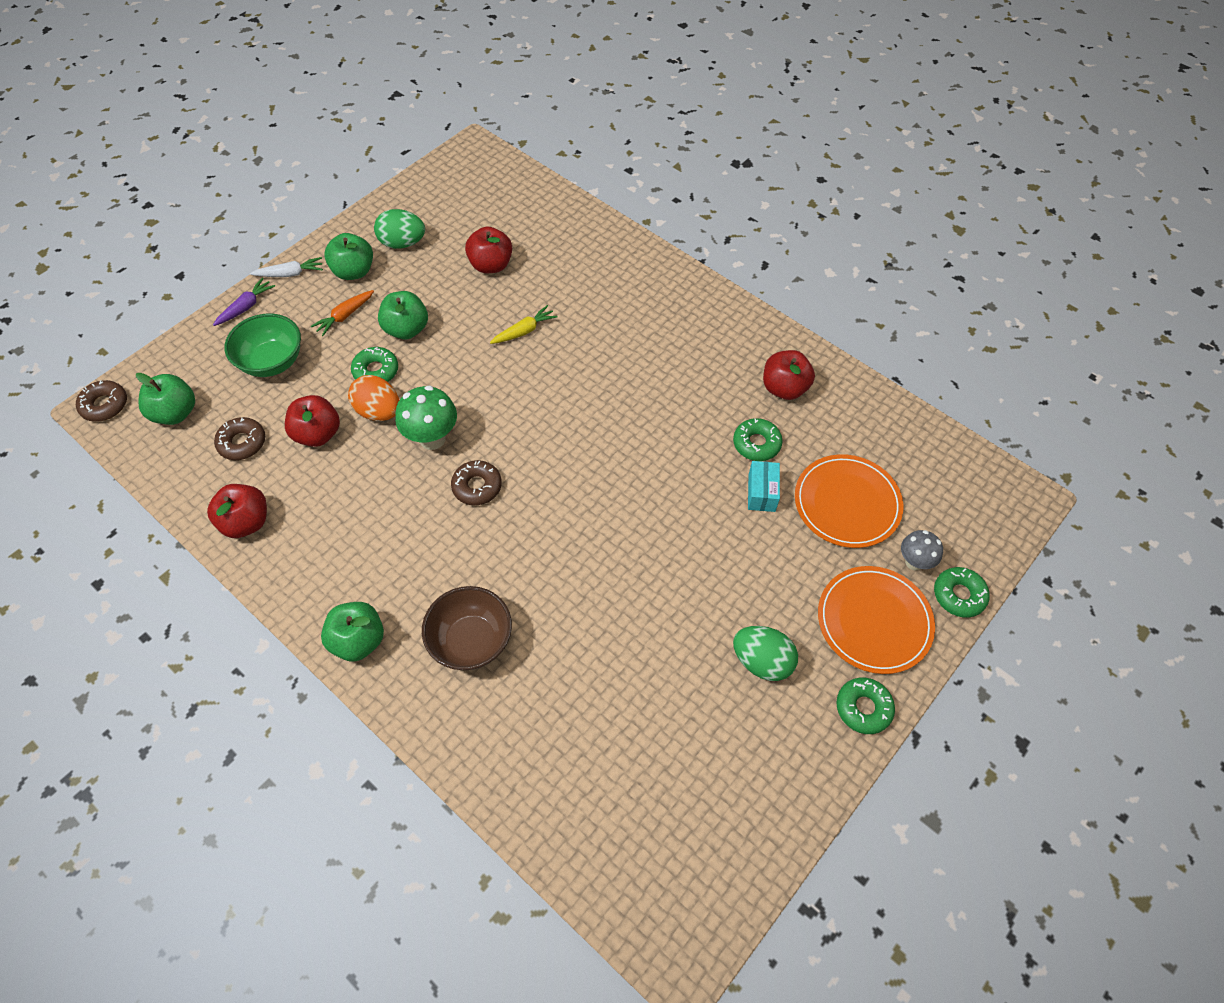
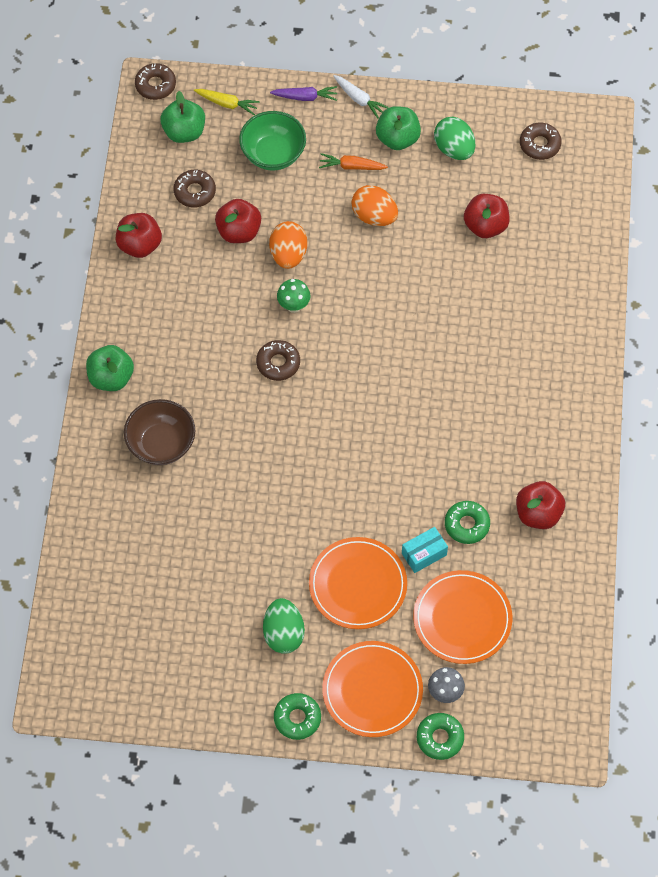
camera: 55 degrees right, 5 degrees up
(376, 371) = (320, 225): green donut -> none
(406, 329) = (374, 216): green apple -> orange egg
(432, 439) = (293, 306): green mushroom -> green mushroom, size x0.63
(455, 192) = (539, 144): none -> brown donut
(524, 331) = (440, 295): yellow carrot -> yellow carrot (227, 104)
(754, 564) = (358, 585): none -> orange plate

